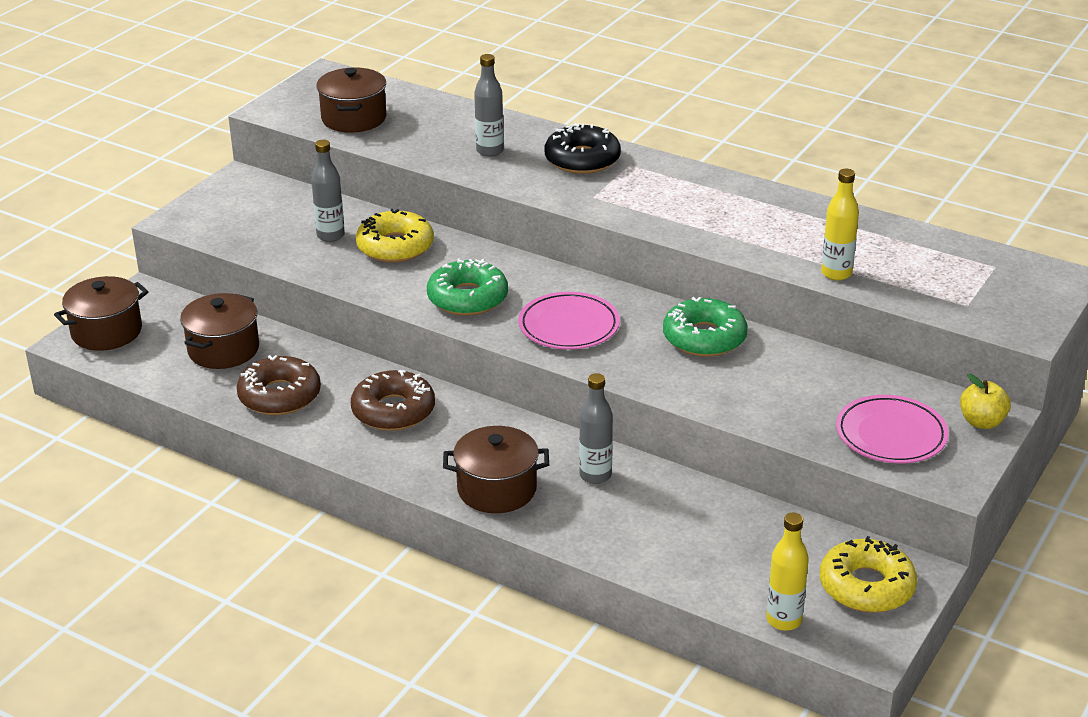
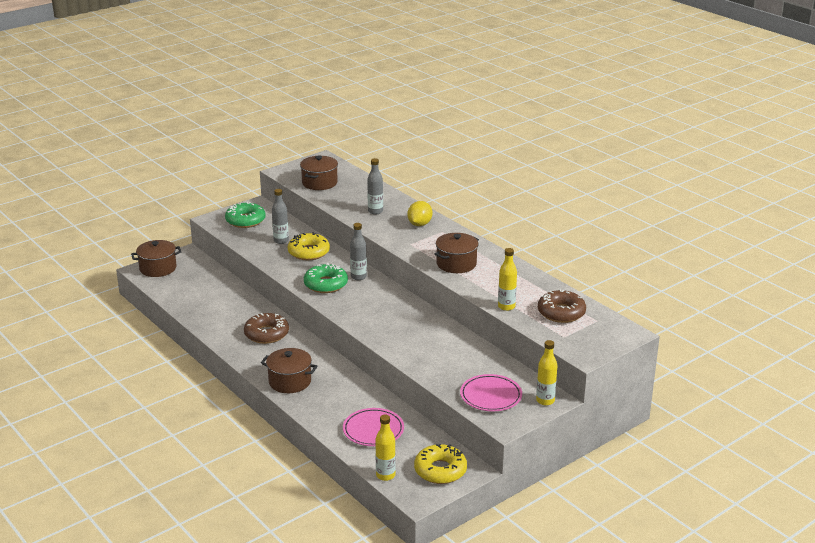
camera: 20 degrees right, 5 degrees down
(223, 349) = (206, 288): brown pot -> brown pot (456, 264)
(279, 396) = (217, 315): brown donut -> brown donut (561, 312)
(569, 326) = (366, 308): pink plate -> pink plate (373, 430)
(582, 159) = (419, 224): black donut -> yellow lemon
(595, 475) = (343, 386): grey bottle -> grey bottle (358, 277)
(704, 338) = (431, 328): green donut -> green donut (245, 220)
(982, 422) = (545, 401): yellow apple -> yellow bottle

